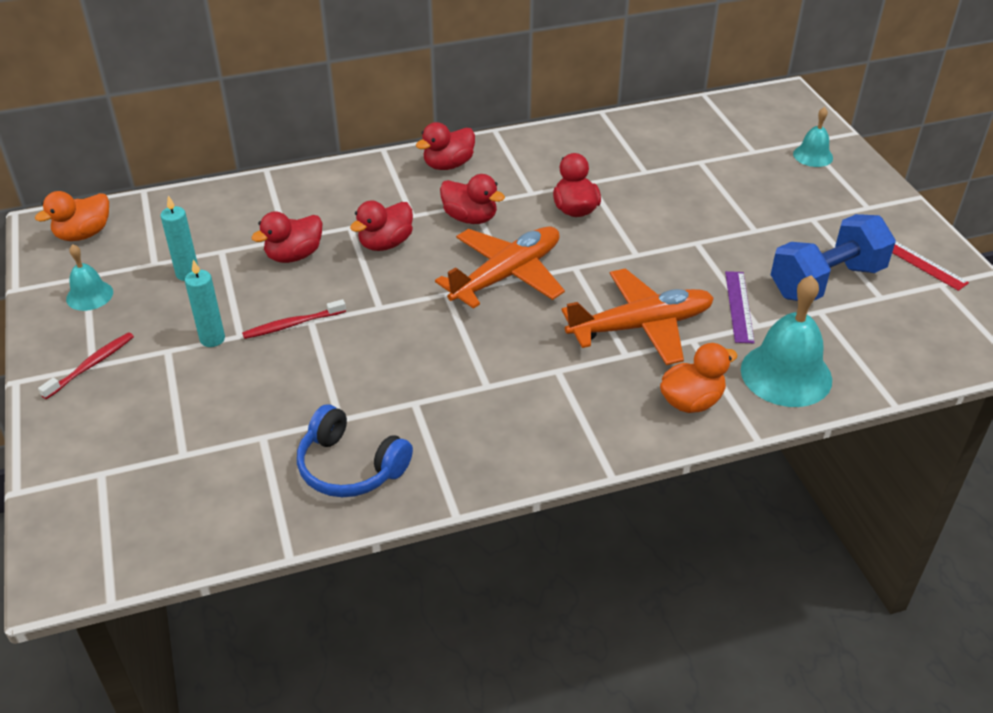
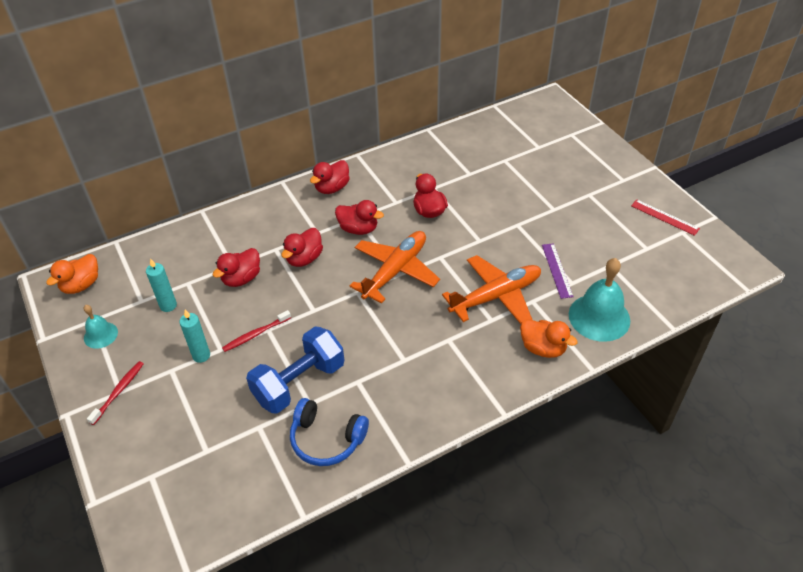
camera: 10 degrees left, 5 degrees up
(691, 401) = (543, 348): orange duck -> orange duck turned 75 degrees clockwise
(813, 155) = (578, 145): turquoise bell -> none
(826, 281) = (609, 242): blue dumbbell -> blue dumbbell (299, 382)

